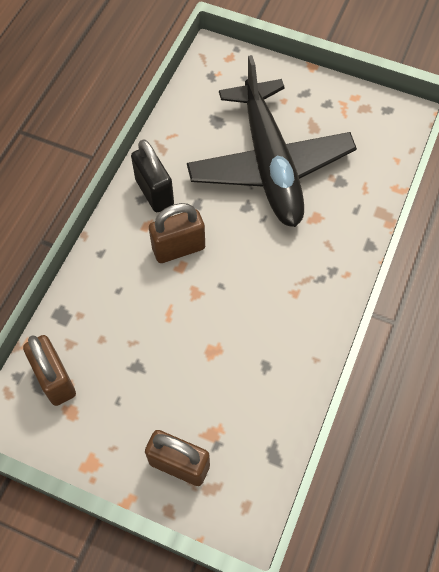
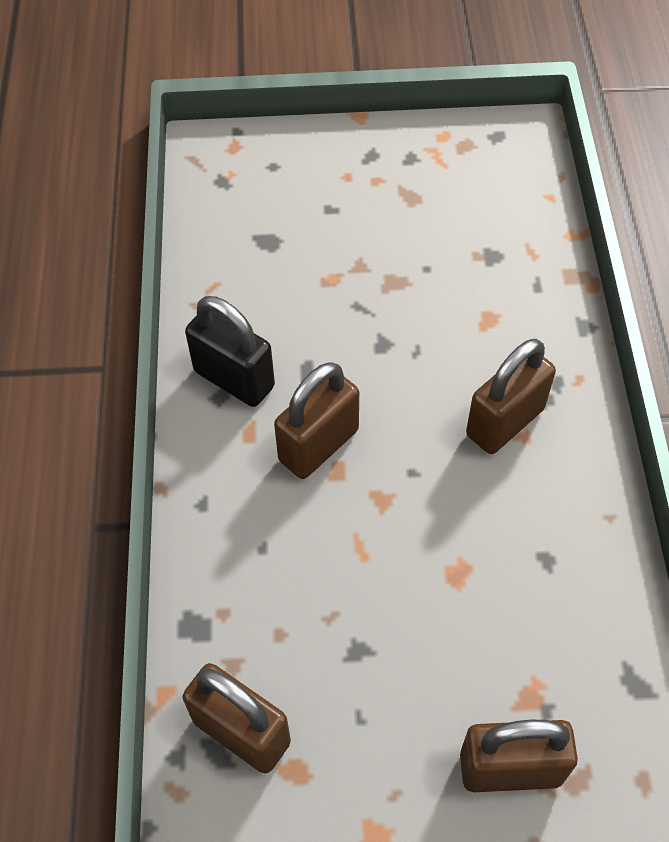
camera: 25 degrees left, 5 degrees down
(270, 165) = (381, 272): black plane -> none
(288, 280) = (505, 422): none -> brown padlock

